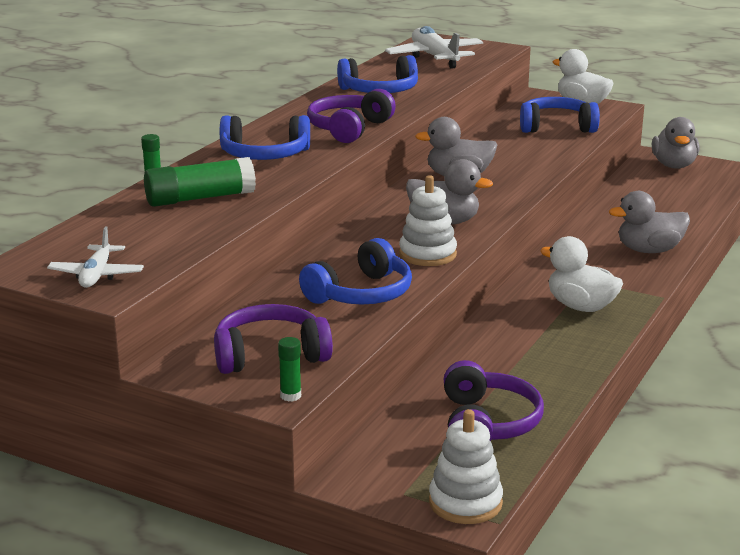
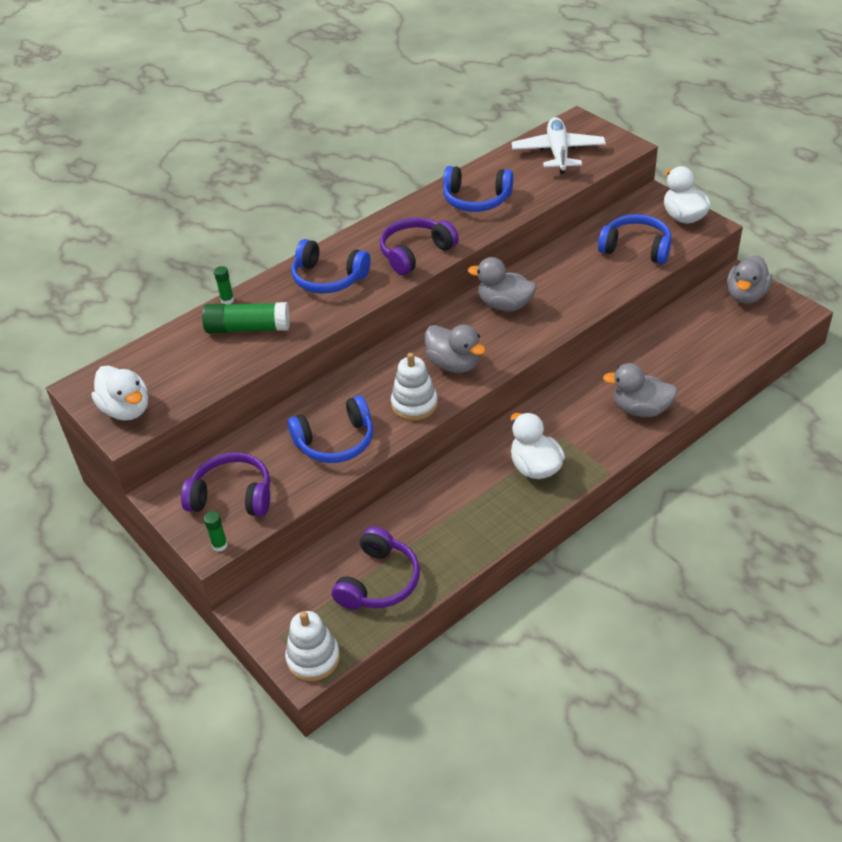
camera: 25 degrees right, 20 degrees up
(96, 275) = (126, 410): white plane -> white duck

